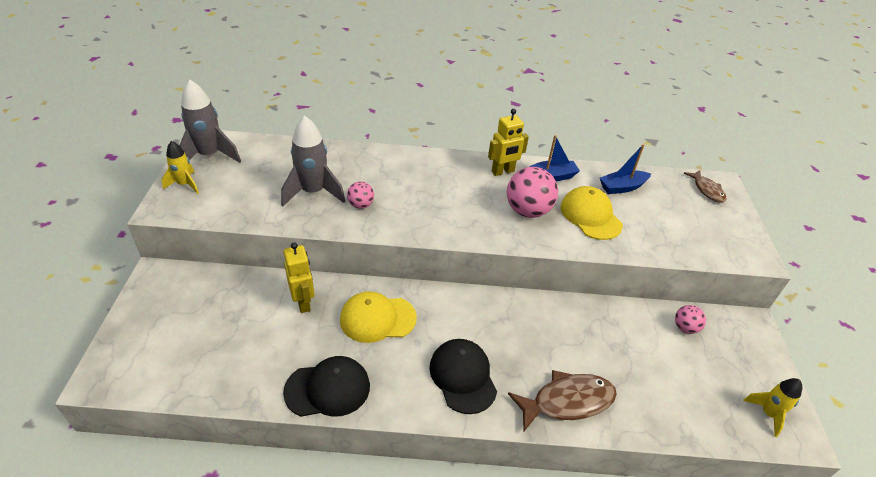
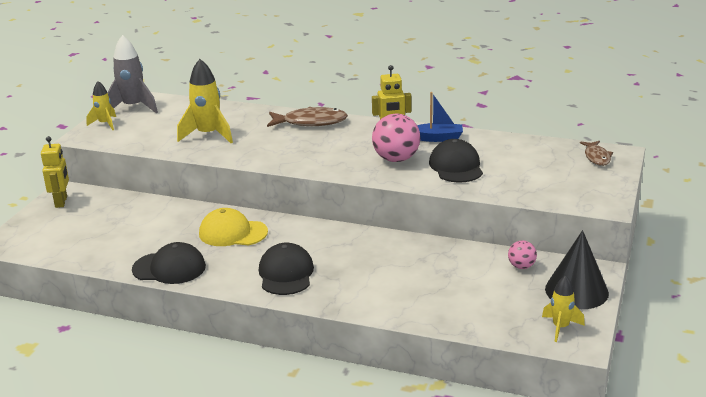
camera: 20 degrees right, 15 degrees down
(303, 302) = (175, 217): yellow robot -> yellow robot (61, 202)
(313, 192) = (208, 135): grey rocket -> yellow rocket
(361, 205) = (245, 145): pink ball -> none
(567, 401) = (370, 298): brown fish -> brown fish (311, 122)
(590, 216) = (456, 166): yellow cap -> black cap
(622, 187) = (505, 150): blue boat -> none
(751, 355) = (576, 291): none -> black cone

